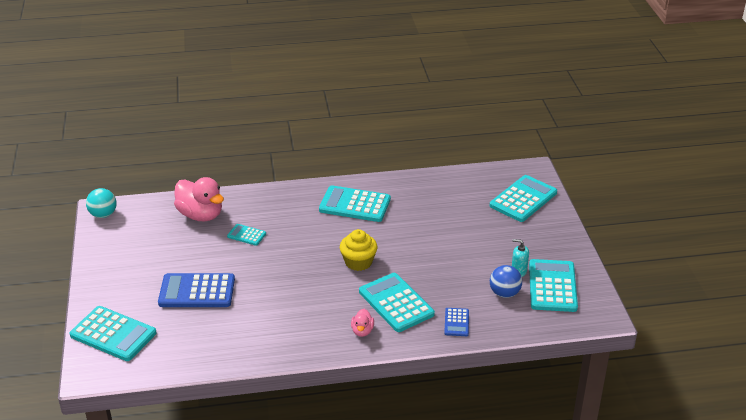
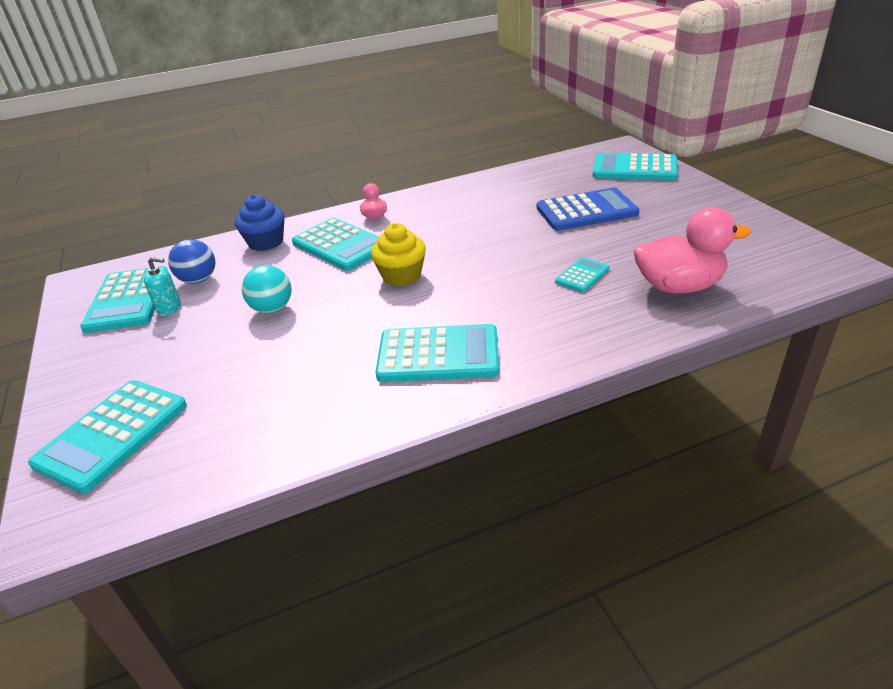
camera: 170 degrees right, 0 degrees up
(103, 214) = (822, 258): turquoise ball -> turquoise ball (272, 309)
(201, 215) = (678, 286): pink duck -> pink duck turned 150 degrees clockwise
(246, 235) = (582, 275): turquoise calculator -> turquoise calculator turned 60 degrees counterclockwise
(456, 322) = (266, 242): blue calculator -> blue cupcake

